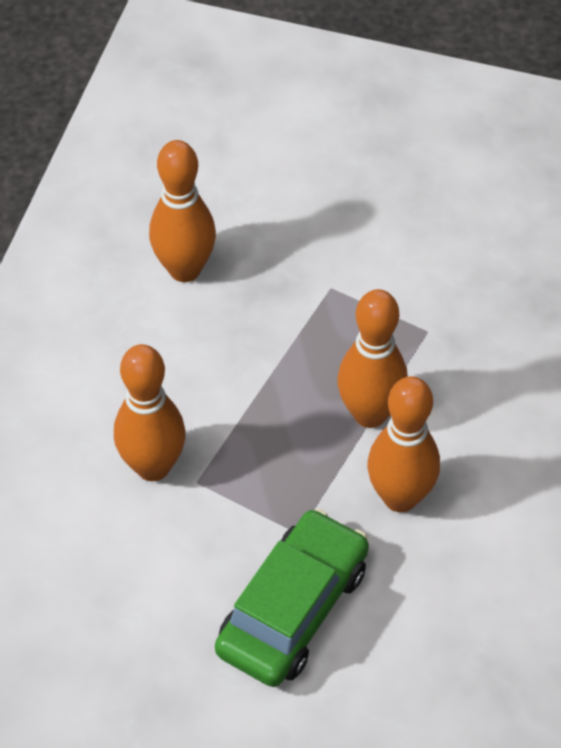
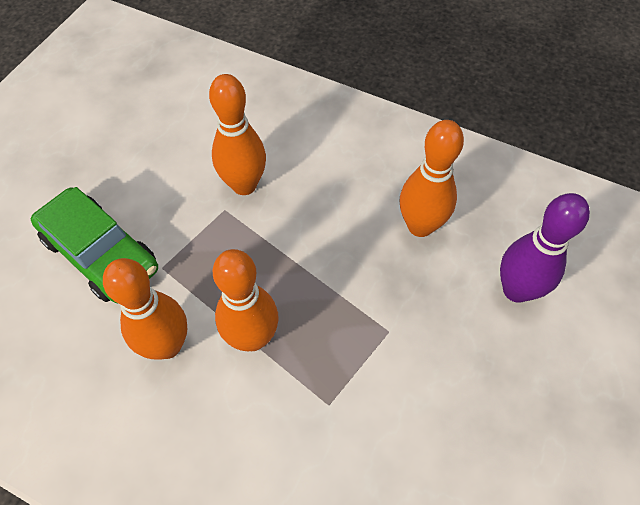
camera: 100 degrees right, 5 degrees up
(254, 178) = (516, 290): none -> purple bowling pin

